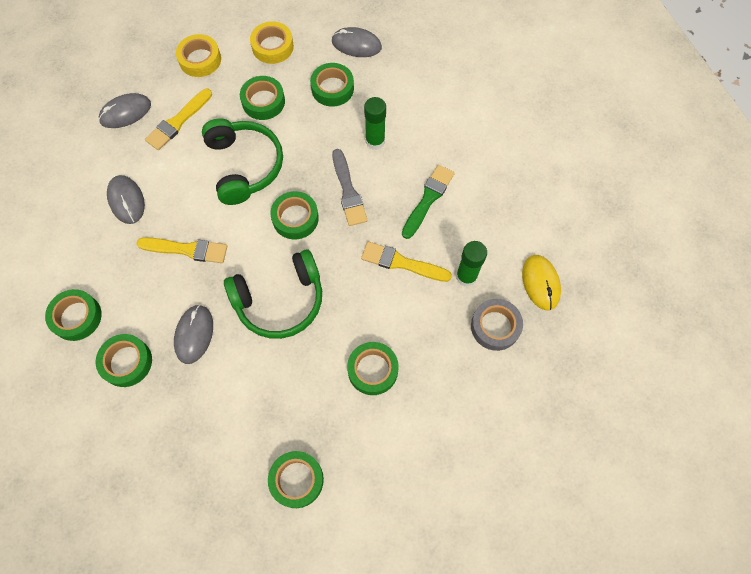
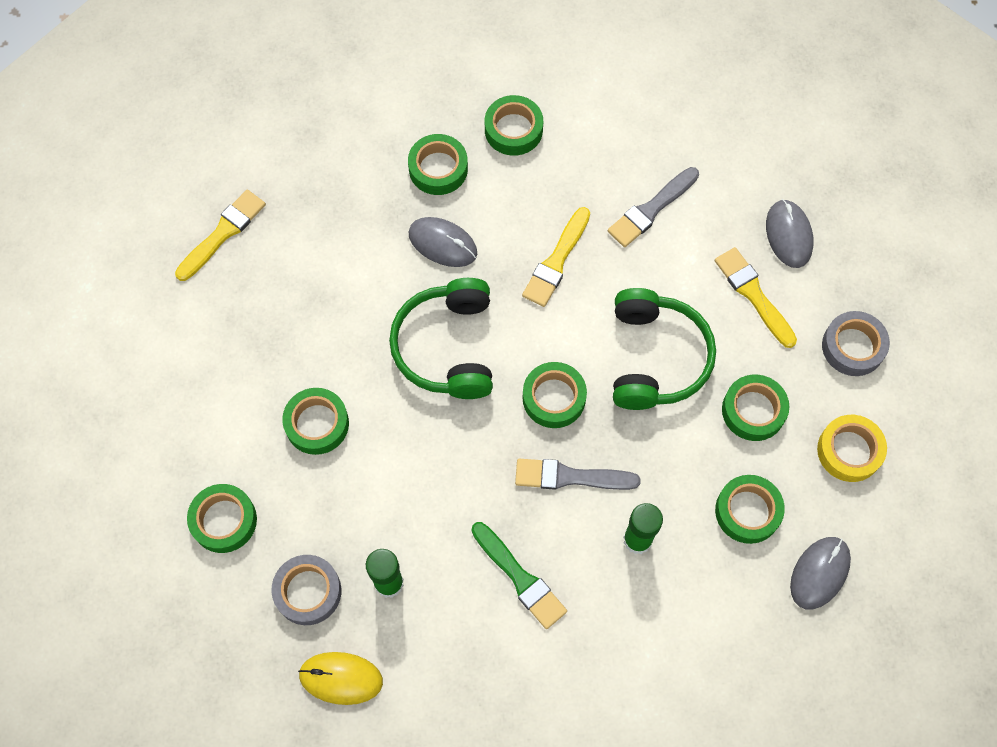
camera: 110 degrees right, 0 degrees up
(126, 200) = (651, 209): grey mouse -> grey brush
(200, 59) = (853, 347): yellow tape -> grey tape
(244, 166) = (655, 358): green headphones -> green headphones turned 90 degrees counterclockwise
(296, 480) = (232, 304): green tape -> green tape (224, 520)
(401, 263) = (440, 508): yellow brush -> yellow brush (223, 233)

